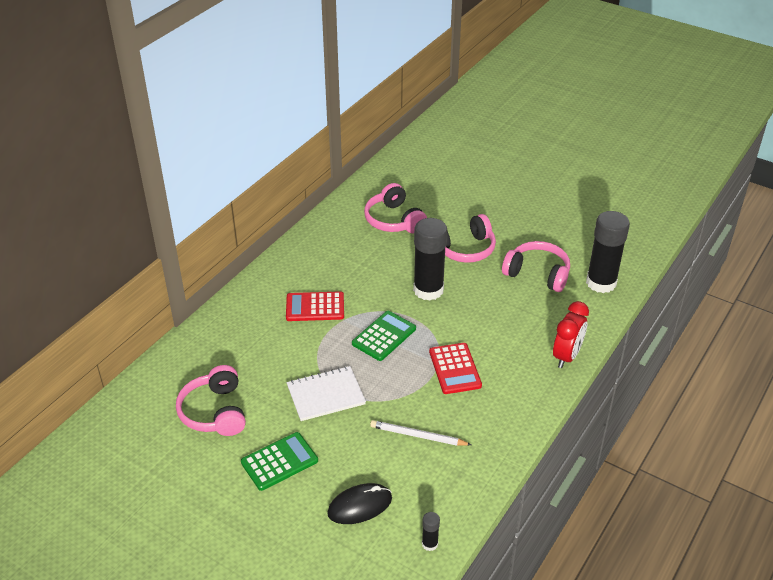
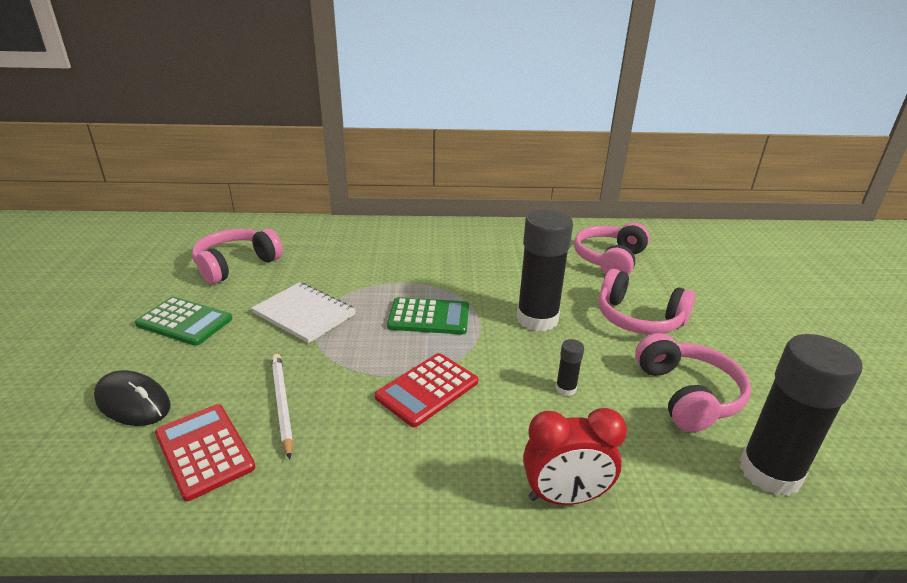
camera: 55 degrees right, 10 degrees down
(315, 307) = (426, 263): red calculator -> red calculator (204, 450)
(429, 544) = (75, 495): black glue stick -> black glue stick (565, 389)

